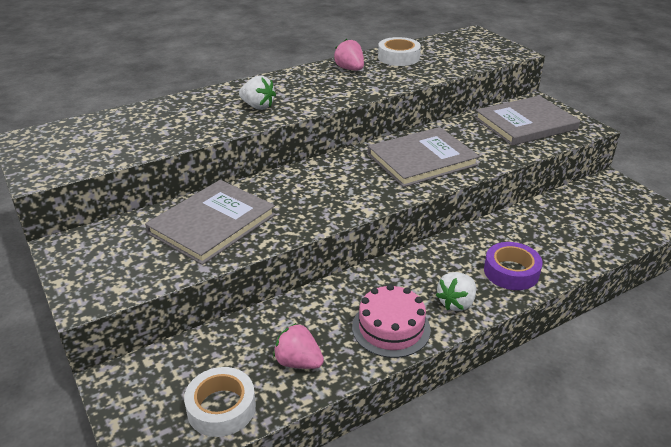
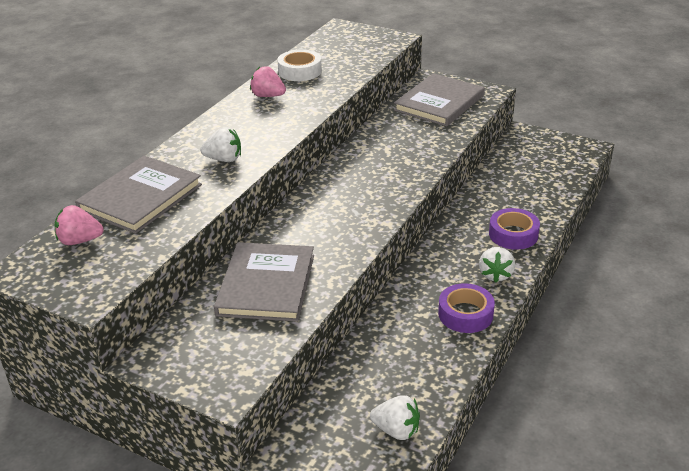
camera: 30 degrees left, 0 degrees up
(221, 407) = (396, 430): white tape -> white strawberry
(298, 362) = (421, 370): pink strawberry -> pink strawberry (80, 241)
(391, 328) = (465, 314): pink cake -> purple tape
(422, 160) = (387, 163): grey book -> grey book (140, 197)

